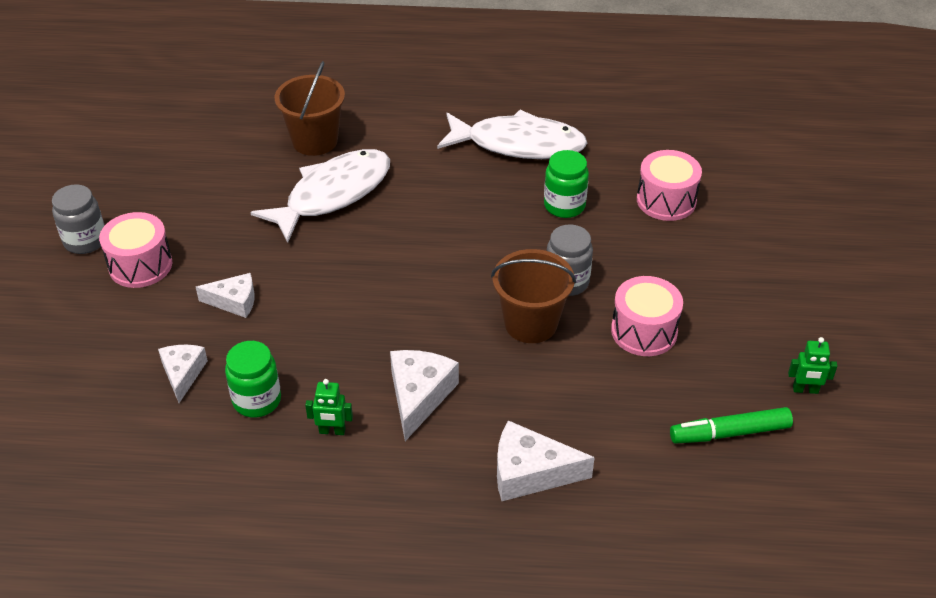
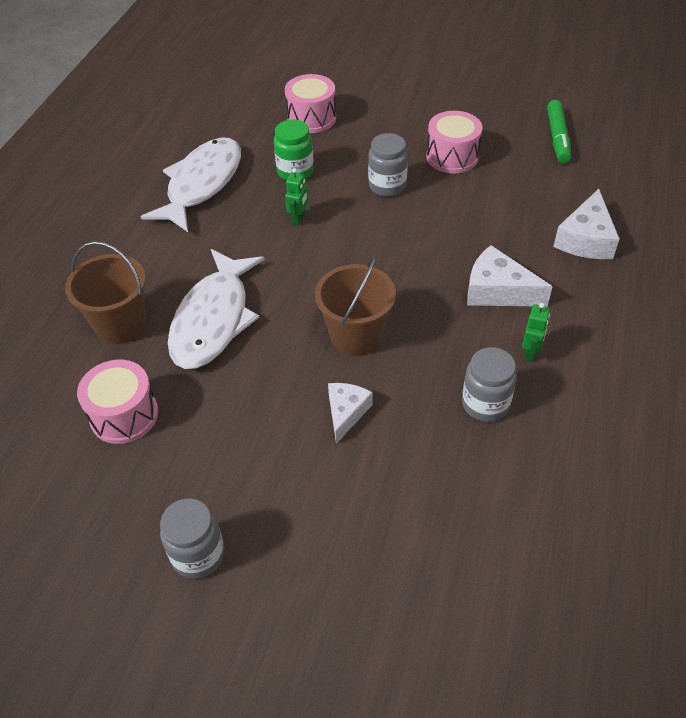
camera: 75 degrees left, 5 degrees up
(140, 265) = (262, 496): pink drum -> pink drum (124, 415)
(183, 374) = (439, 463): white cheese -> none
(257, 400) = (485, 404): green jar -> grey jar
(332, 194) = (214, 319): white fish -> white fish turned 135 degrees counterclockwise
(530, 323) = (429, 213): brown bucket -> brown bucket (356, 336)
(805, 390) = (523, 98): green robot -> green robot (299, 219)

